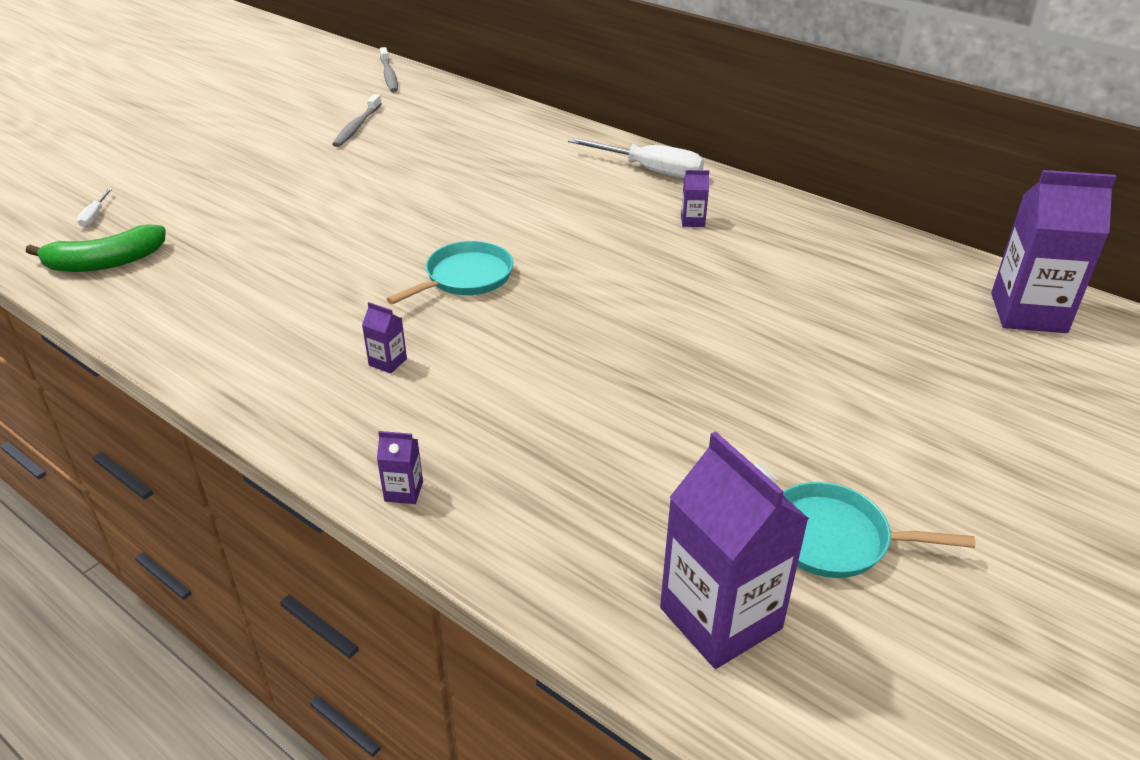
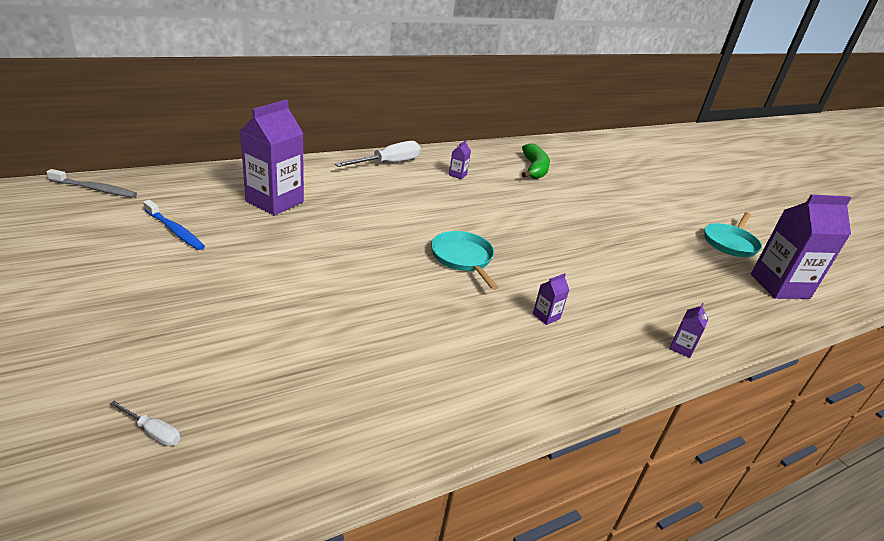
camera: 70 degrees left, 5 degrees down
(105, 262) = (274, 439): green banana -> green banana (534, 169)
(357, 127) = (175, 230): grey toothbrush -> blue toothbrush
(1028, 313) = (590, 147): purple carton -> purple carton (275, 201)

